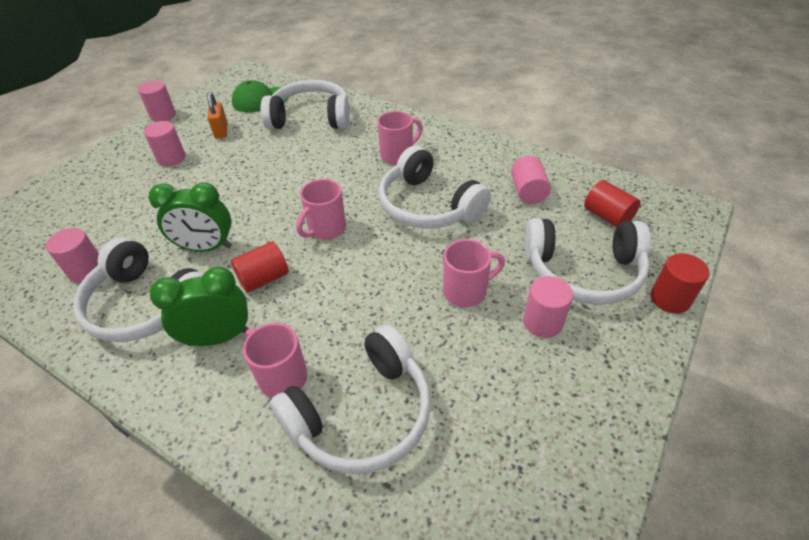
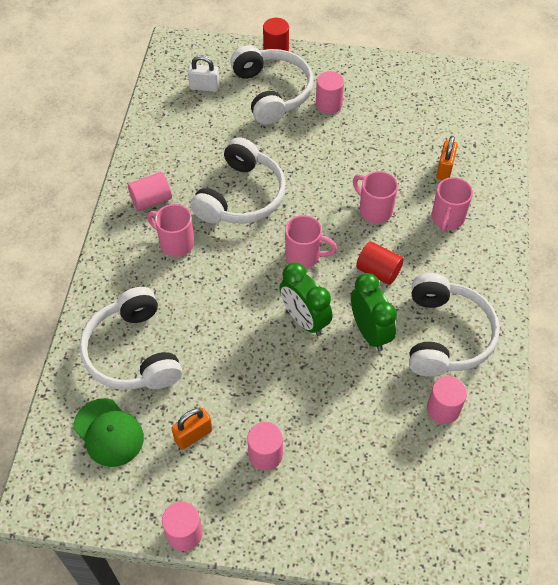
camera: 115 degrees left, 10 degrees up
(218, 337) = (443, 270): green clock -> green clock (304, 320)
(362, 414) = (444, 169): white headphones -> orange padlock
(466, 291) = (323, 147): pink mug -> pink mug (374, 210)
(528, 192) = (193, 137): pink cylinder -> pink cylinder (151, 200)
(607, 216) = (204, 87): red cylinder -> white padlock

